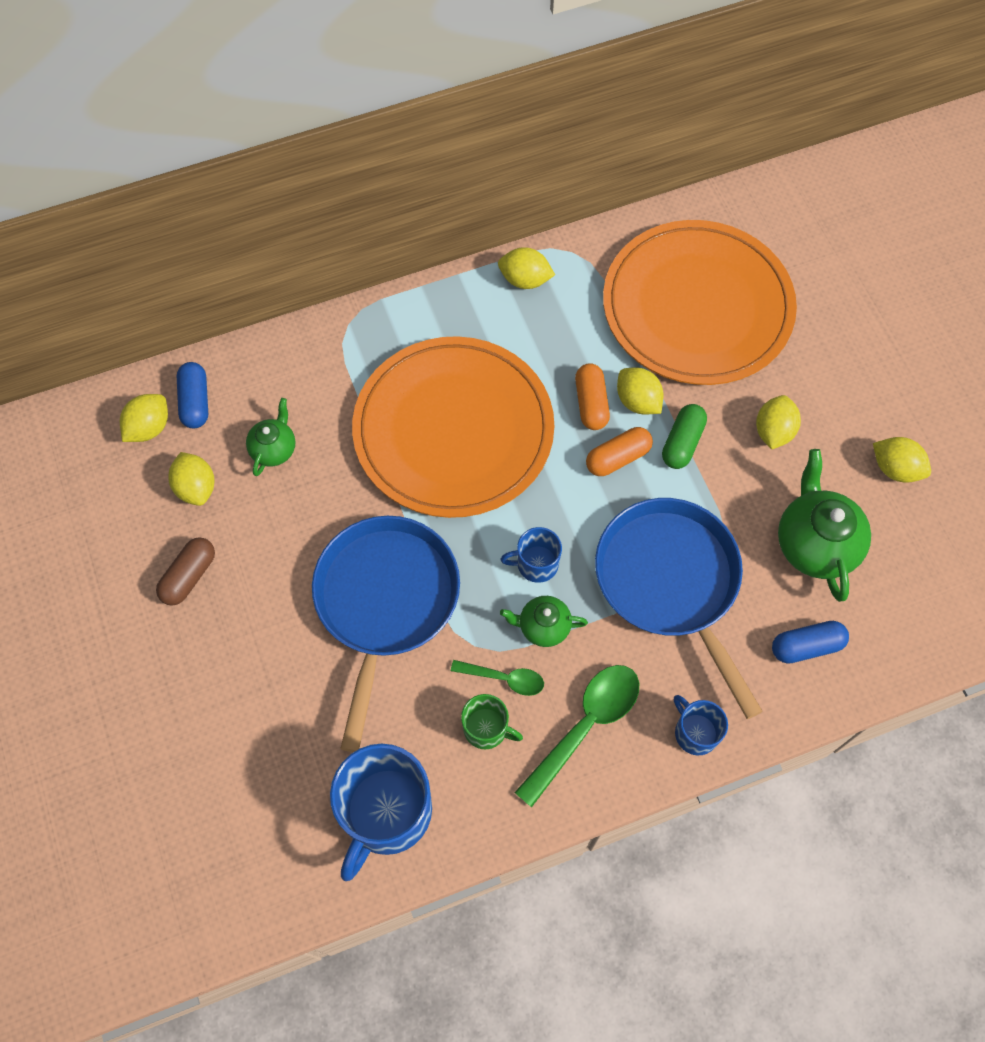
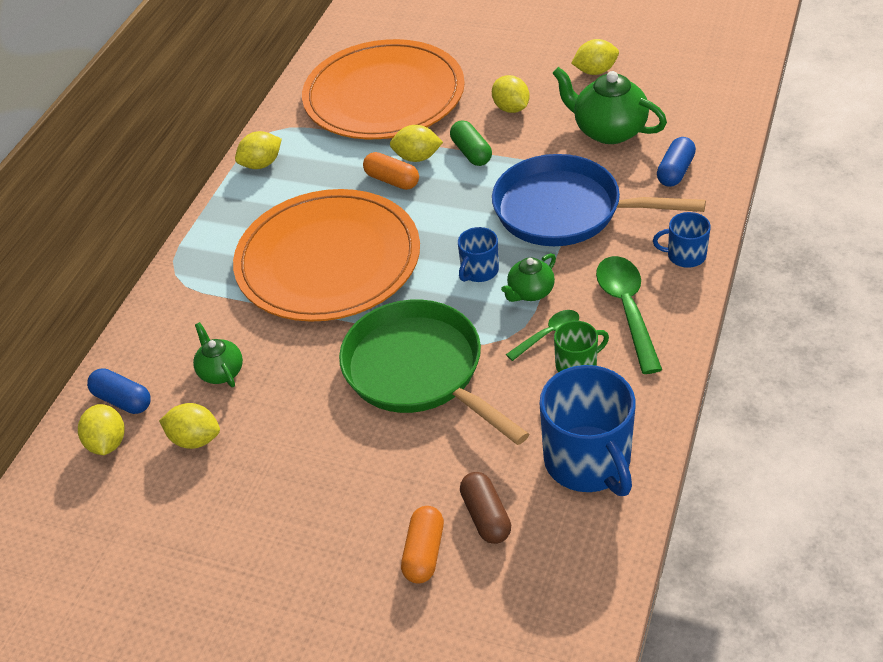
camera: 45 degrees left, 20 degrees down
(189, 576) = (264, 485): brown capsule -> brown capsule (485, 516)
(385, 602) = (419, 371): blue pan -> green pan
(617, 458) = (447, 188): orange capsule -> orange capsule (424, 553)

